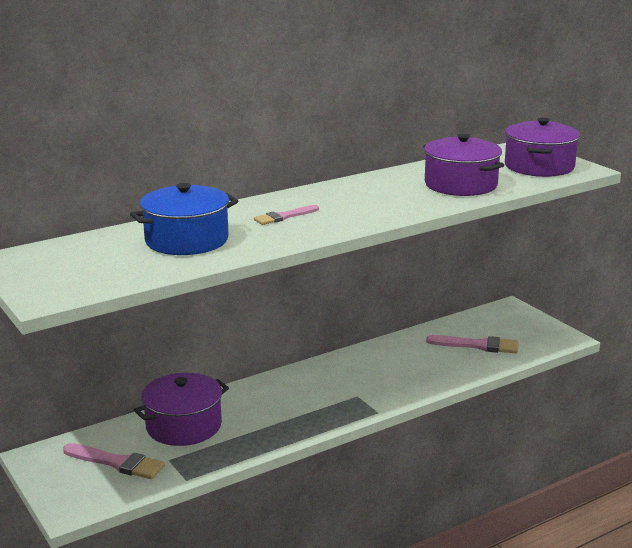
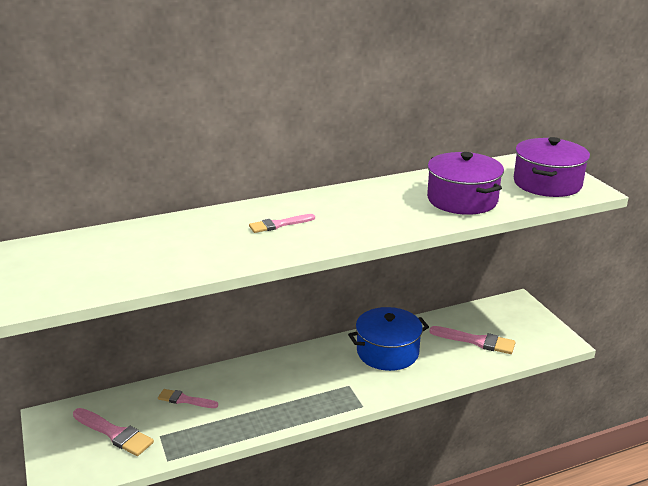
camera: 10 degrees right, 5 degrees up
(184, 426) = (185, 400): purple pot -> pink brush
(187, 240) = (177, 245): blue pot -> blue pot (387, 352)

